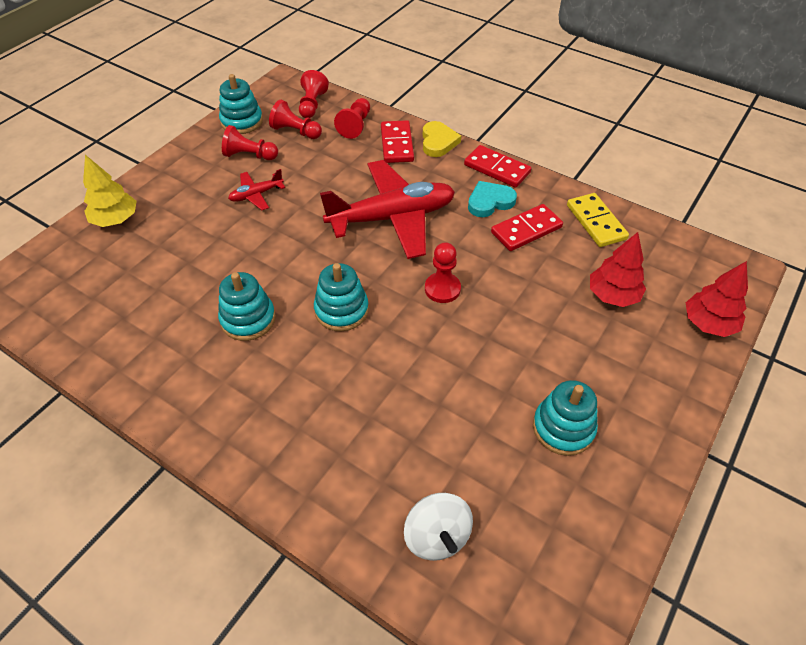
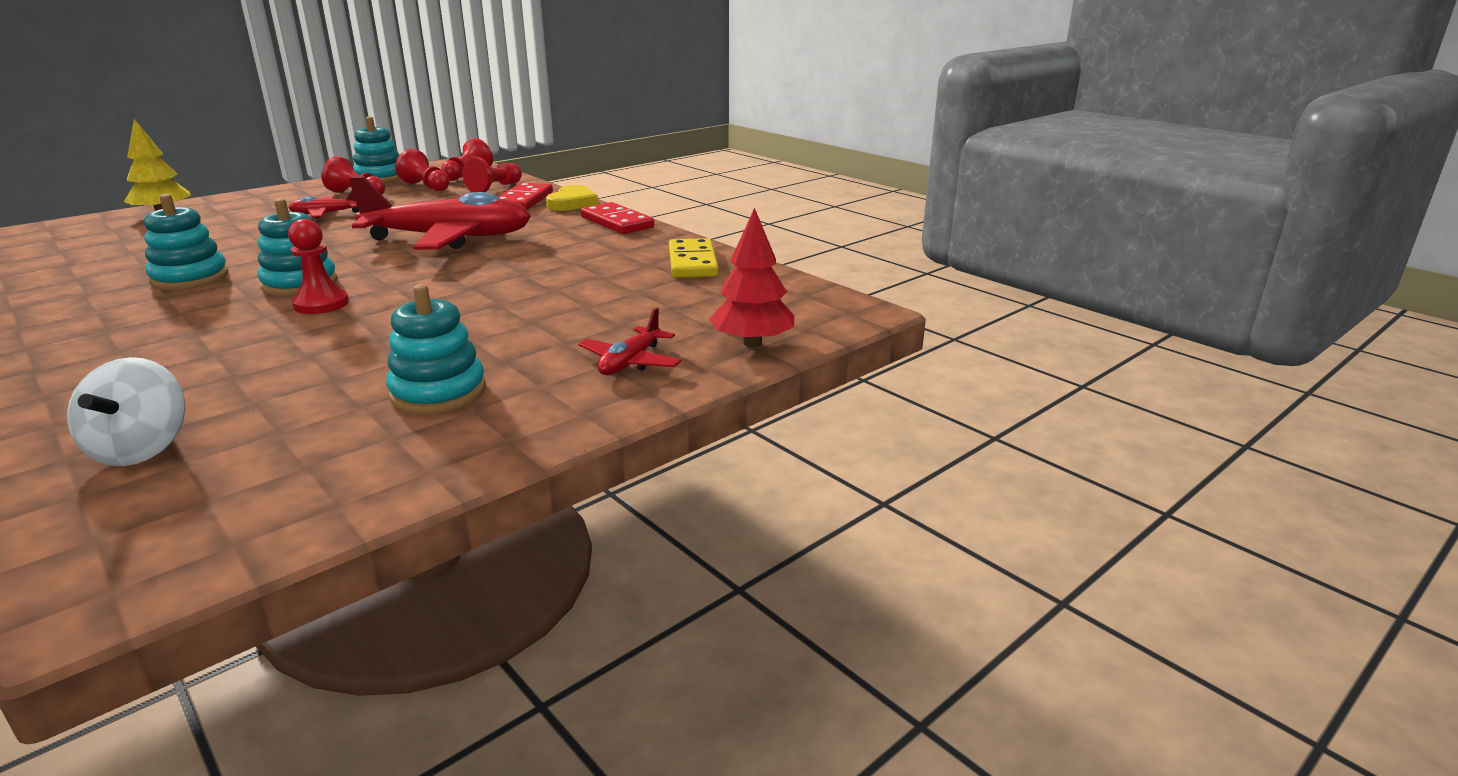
camera: 15 degrees right, 25 degrees down
(442, 289) = (437, 284): red pawn -> red pawn (321, 304)
(490, 202) = (578, 239): turquoise heart -> none
(526, 230) = (597, 259): red domino -> none
(612, 295) = (645, 310): red tree -> none
(652, 364) = (630, 362): none -> red plane

